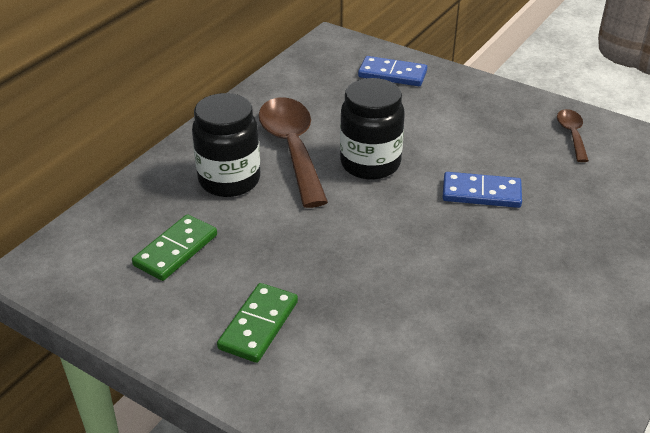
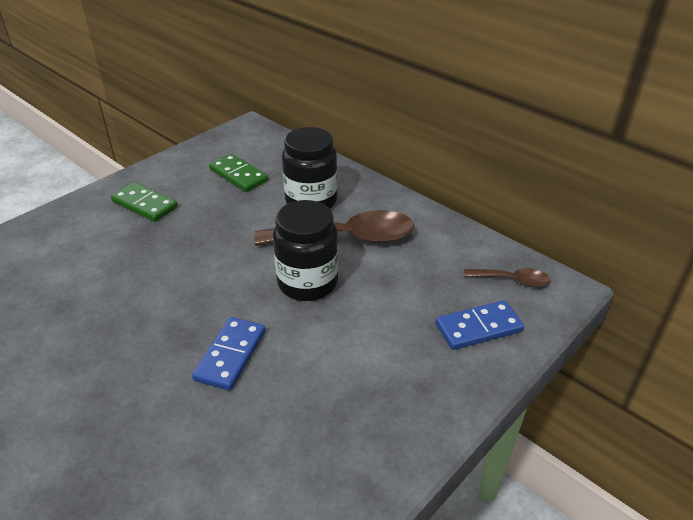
camera: 100 degrees right, 0 degrees up
(392, 74) = (478, 328): blue domino -> blue domino turned 45 degrees clockwise
(571, 134) = (311, 481): brown spoon -> brown spoon (512, 280)

